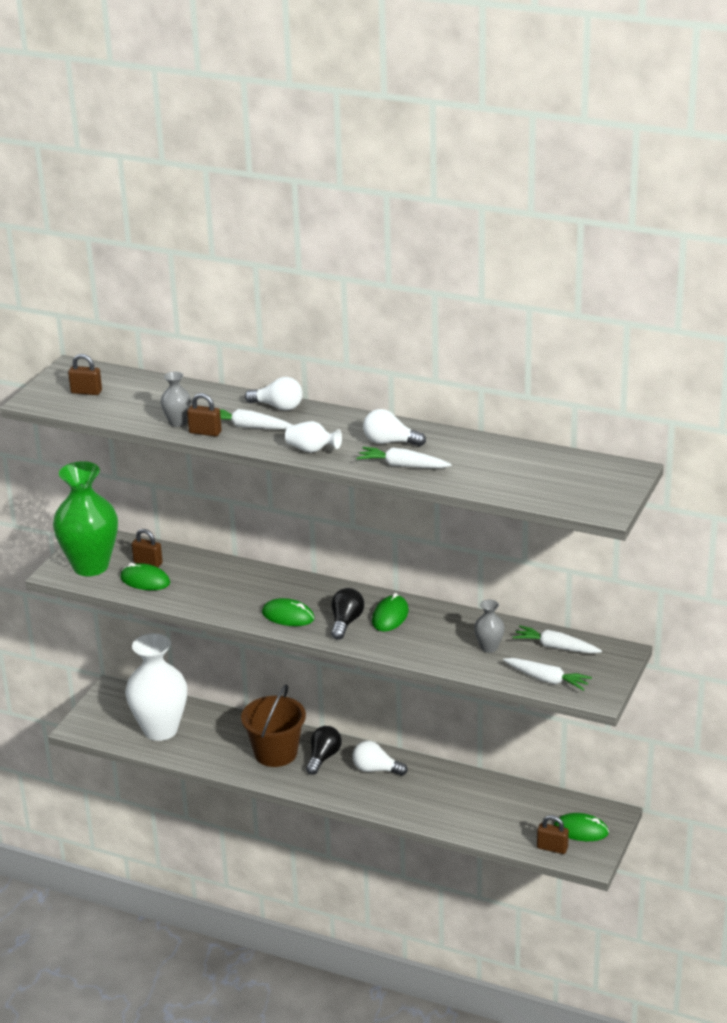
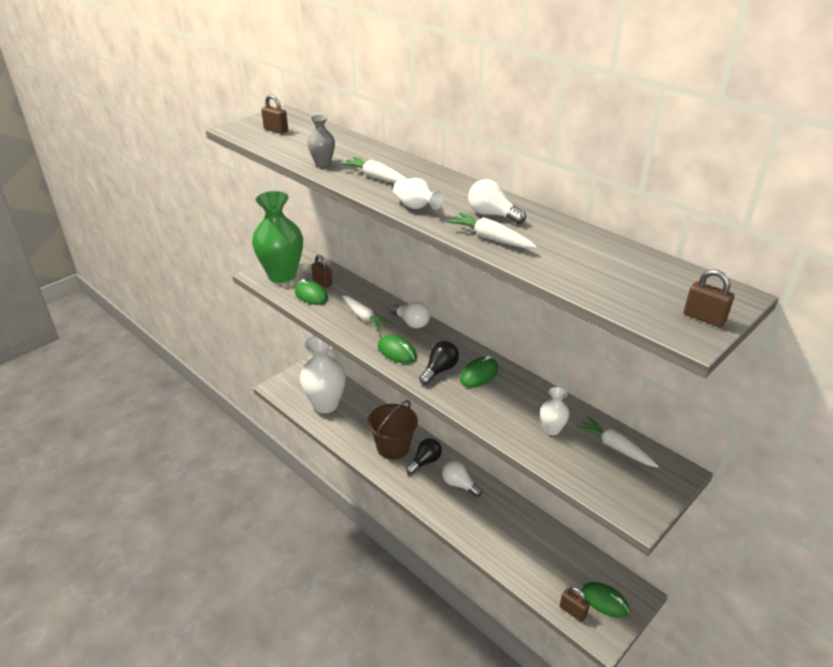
camera: 20 degrees right, 5 degrees up
(205, 432) = (337, 175): brown padlock -> brown padlock (704, 318)
(278, 407) = (414, 167): white light bulb -> white light bulb (411, 323)
(489, 647) = (551, 429): grey vase -> white vase
(547, 679) = (593, 480): white carrot -> white carrot (364, 317)

